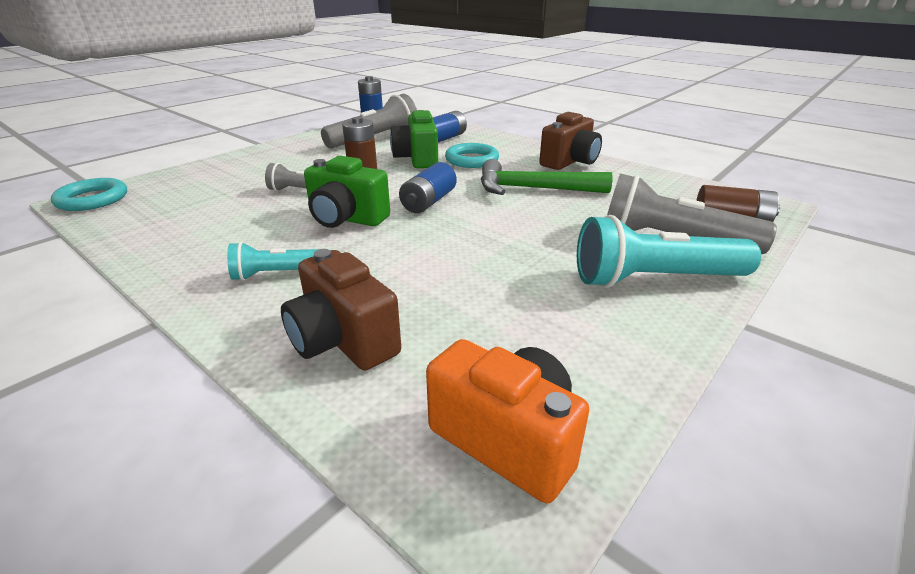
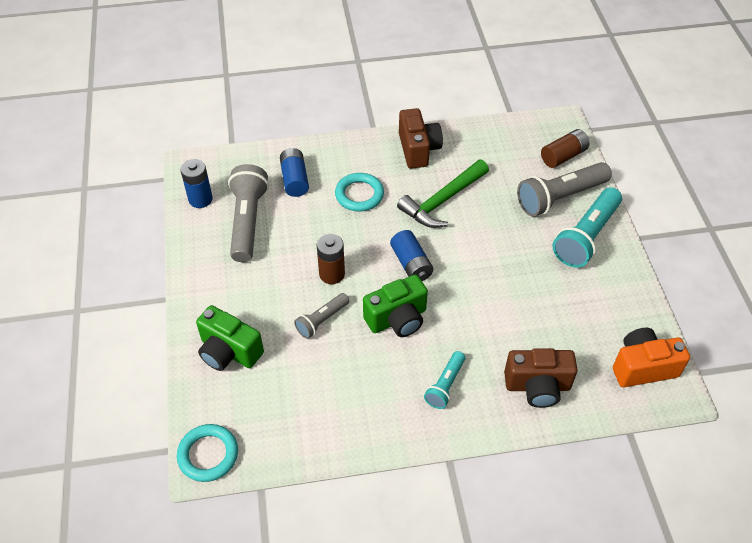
camera: 50 degrees left, 20 degrees up
(417, 159) = (324, 222): green camera -> green camera (229, 351)

